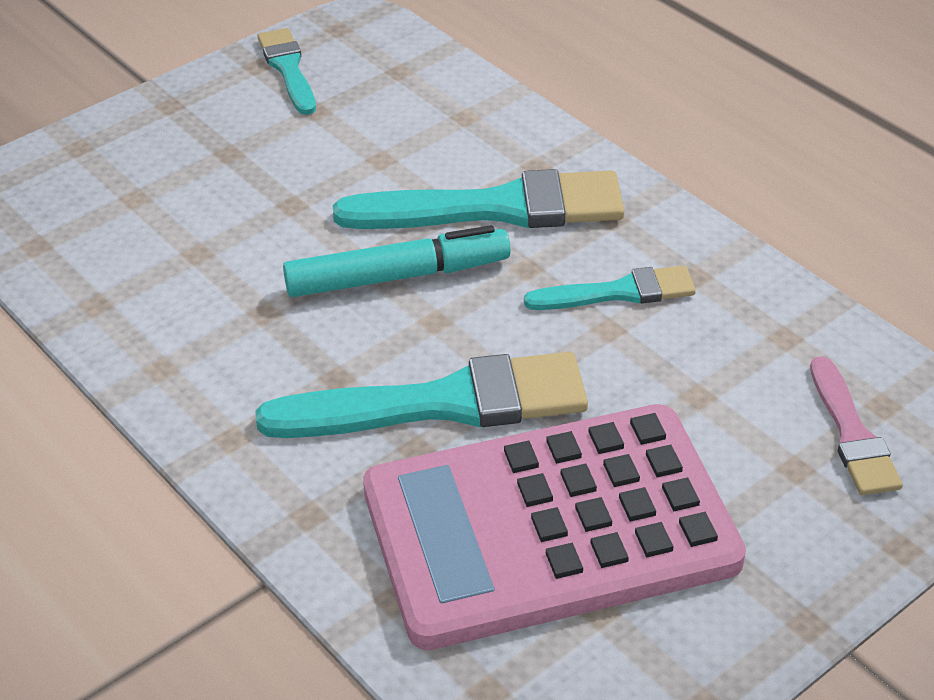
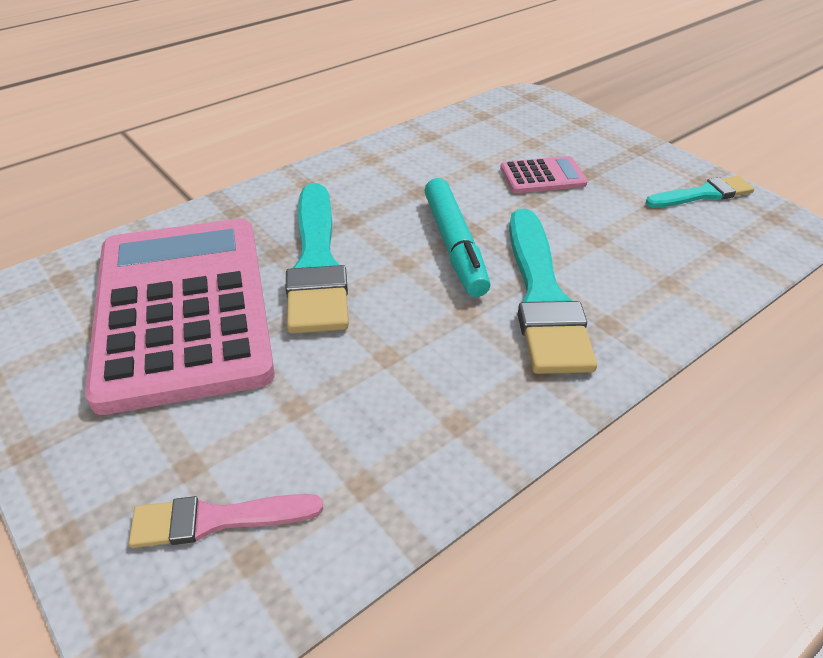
camera: 90 degrees right, 0 degrees up
(234, 193) = (542, 176): none -> pink calculator
(619, 292) = (433, 365): turquoise brush -> none

